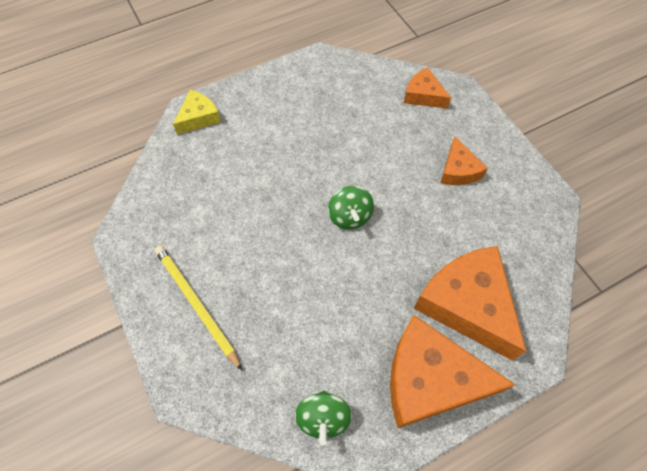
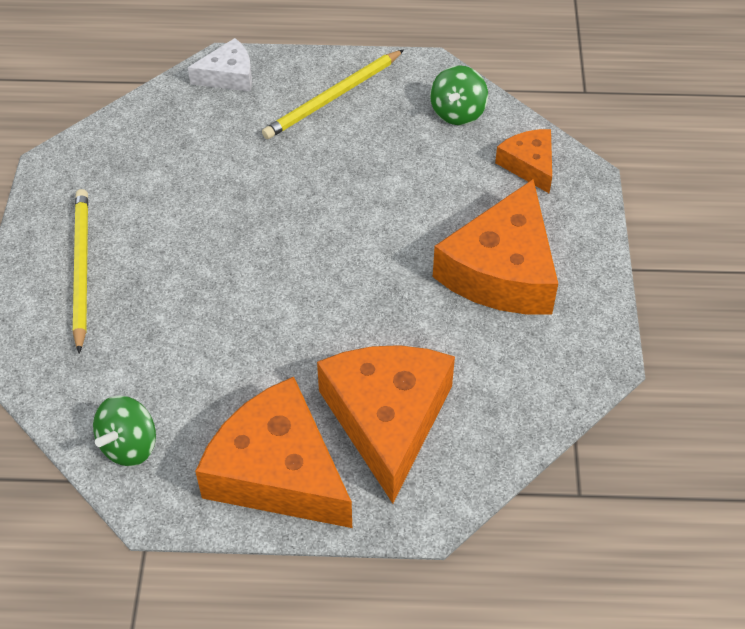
camera: 30 degrees right, 10 degrees down
(199, 117) = (228, 76): yellow cheese -> white cheese
(276, 103) = (333, 97): none -> yellow pencil
(350, 216) = (322, 260): green spinning top -> green spinning top (457, 112)
(458, 170) = (502, 270): orange cheese -> orange cheese, size x1.92

